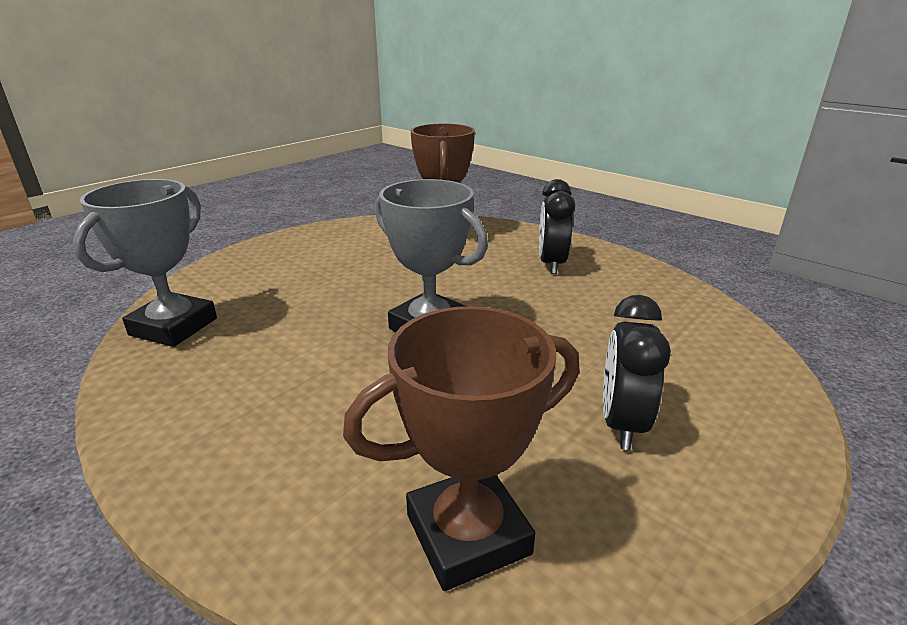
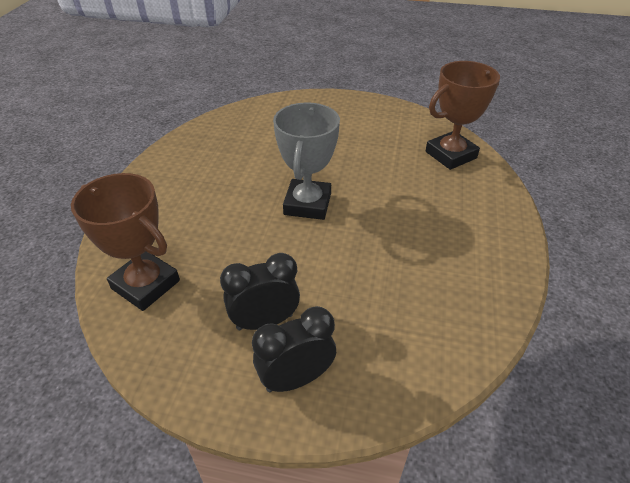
camera: 60 degrees right, 15 degrees up
(174, 327) = (236, 121): grey trophy -> none
(551, 264) = (455, 228): black clock -> black clock (296, 378)

